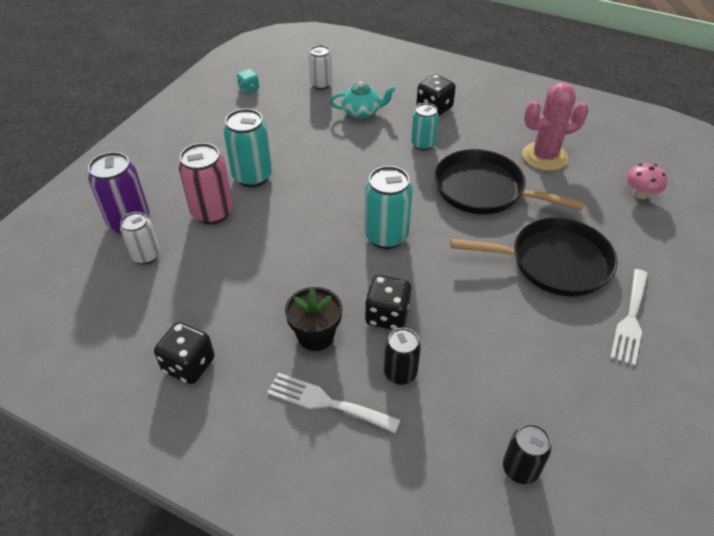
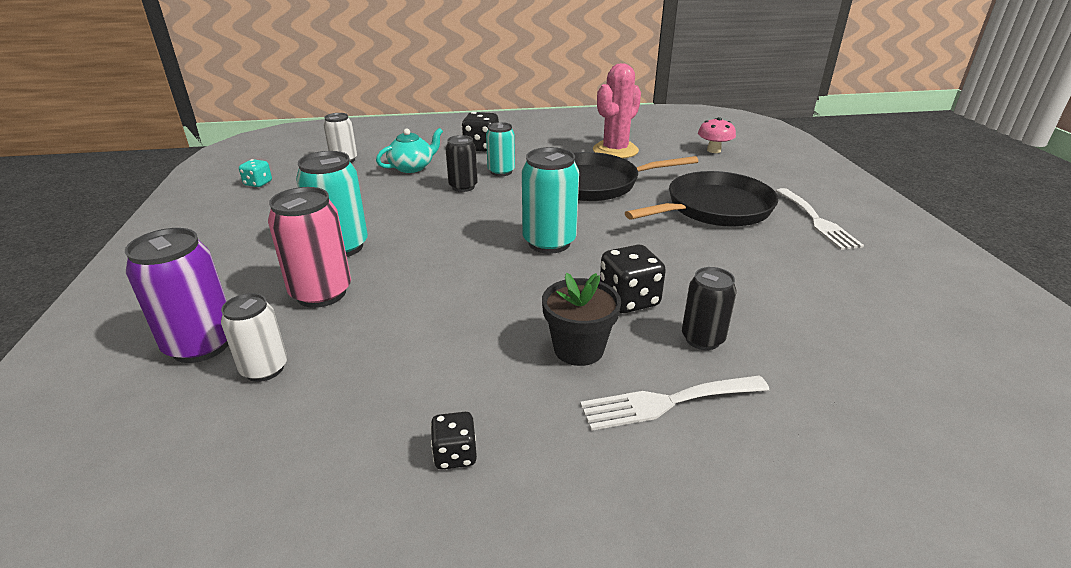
camera: 35 degrees left, 15 degrees down
(189, 365) = (455, 455): black dice -> black dice, size x0.60
(520, 469) = (901, 358): black can -> black can (463, 187)

